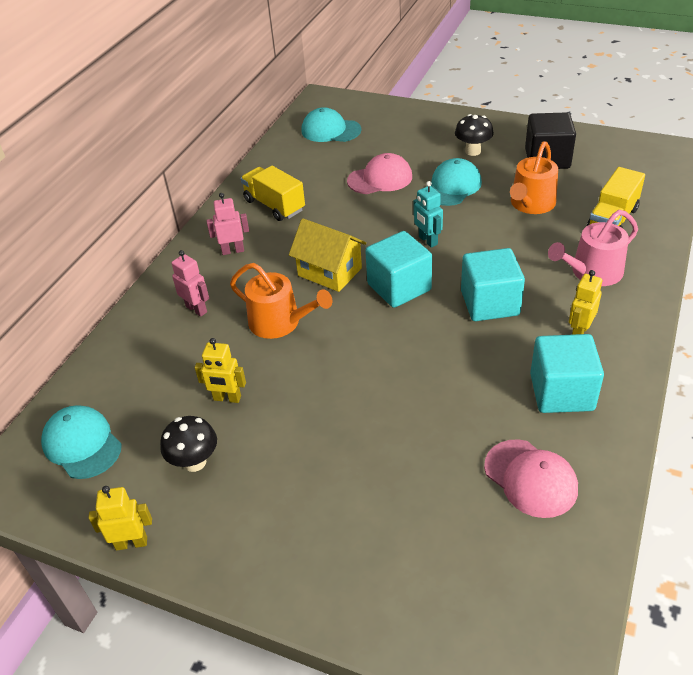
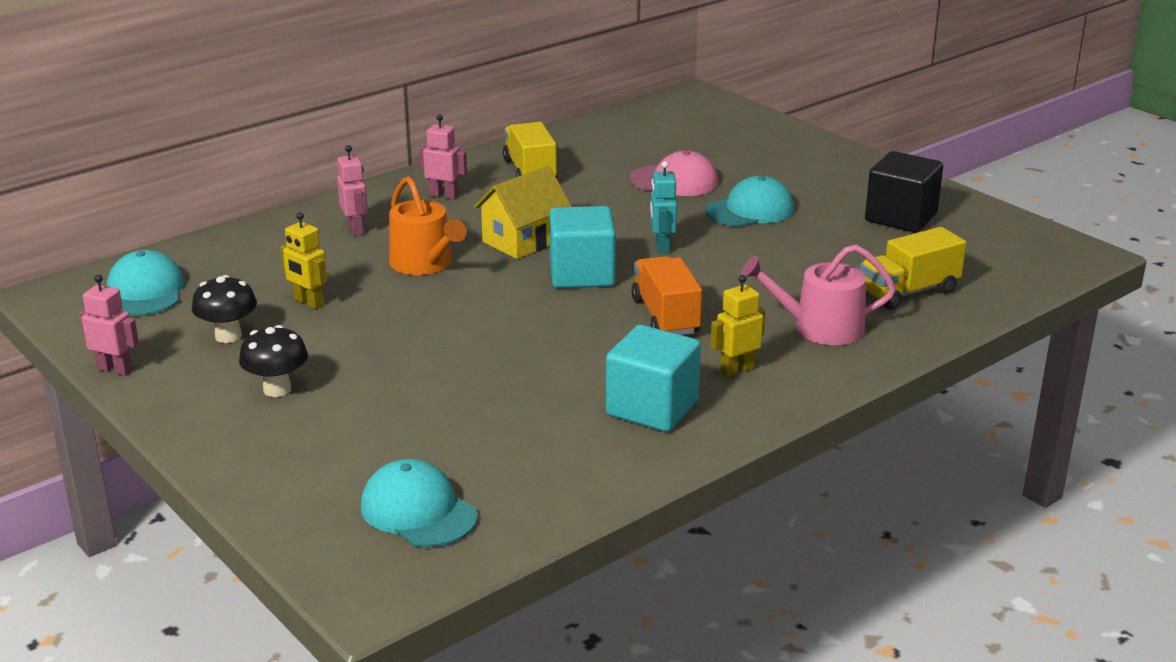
camera: 25 degrees right, 15 degrees down
(131, 543) = (115, 369): yellow robot -> pink robot
(329, 272) = (523, 241): yellow house -> yellow house turned 75 degrees clockwise
(330, 130) = (670, 125): turquoise cap -> turquoise cap (418, 511)
(473, 151) = (816, 186): black mushroom -> black mushroom (277, 389)
(490, 303) = (665, 316): turquoise cube -> orange truck
(530, 478) = (533, 457): pink cap -> none
(531, 204) = (825, 251): orange watering can -> none

